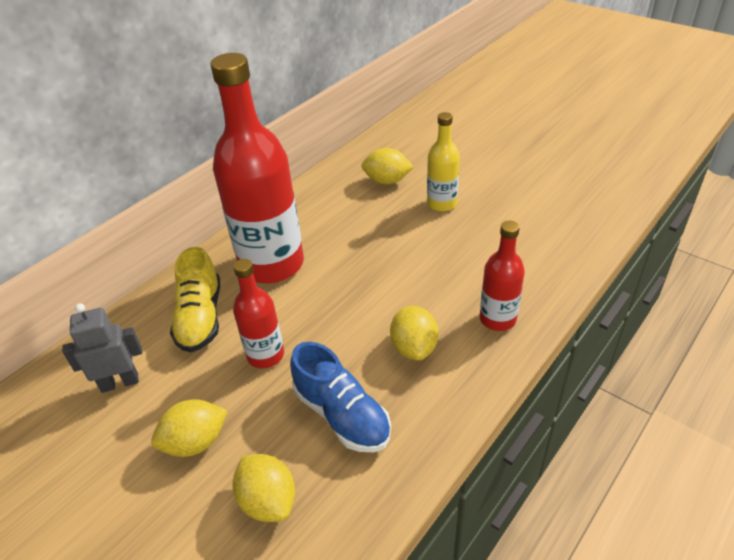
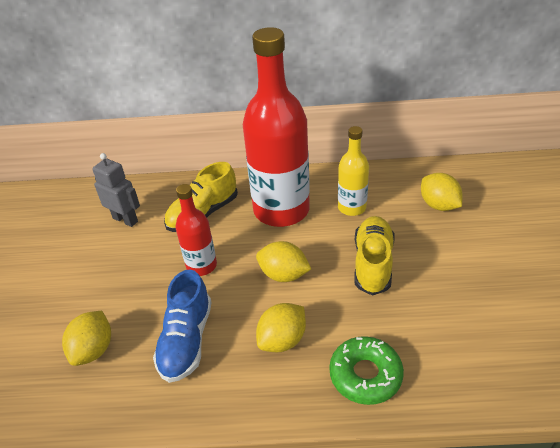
camera: 50 degrees right, 0 degrees up
(195, 442) = (110, 284): yellow lemon -> yellow lemon (283, 275)
(399, 249) = (373, 263): none -> yellow shoe
(442, 203) = (456, 253): yellow bottle -> yellow bottle (352, 207)
(497, 319) = (365, 375): red bottle -> green donut

